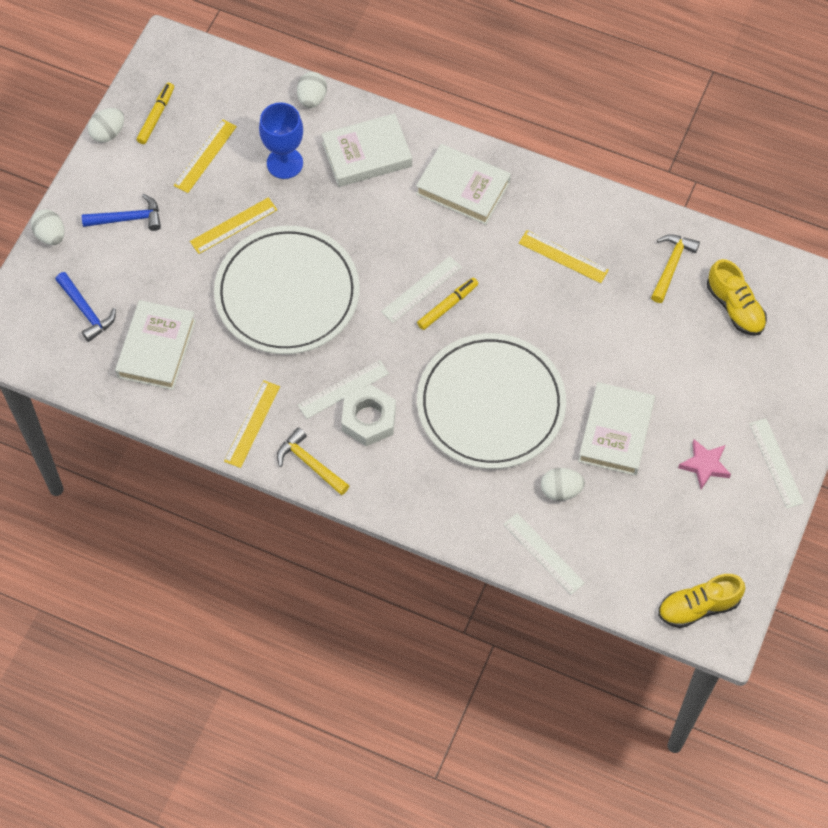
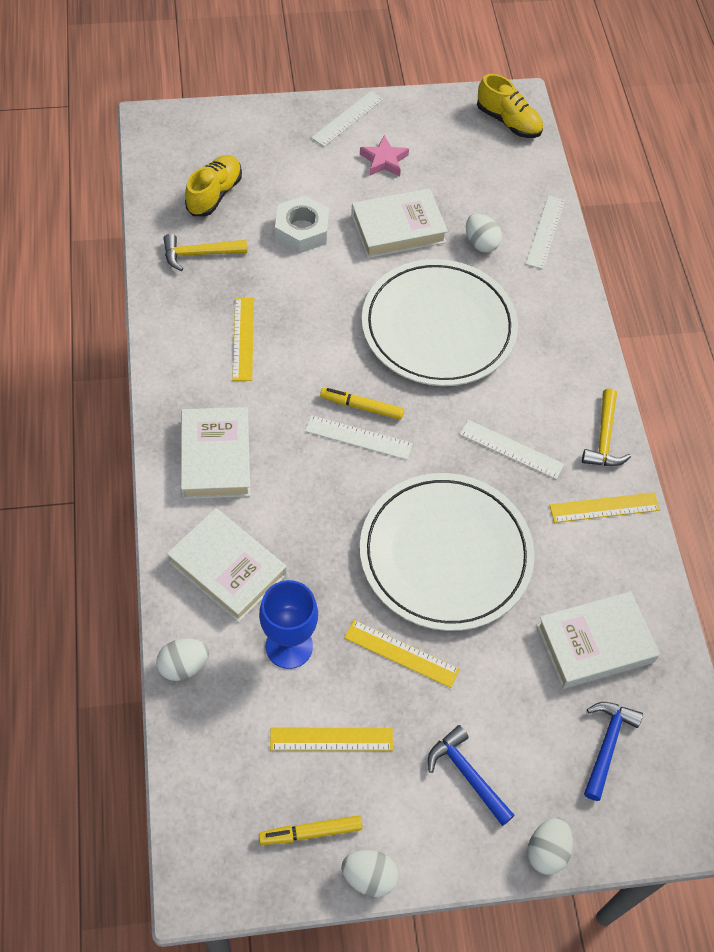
camera: 125 degrees left, 5 degrees down
(369, 419) = (525, 413): white nut -> white nut (302, 230)

